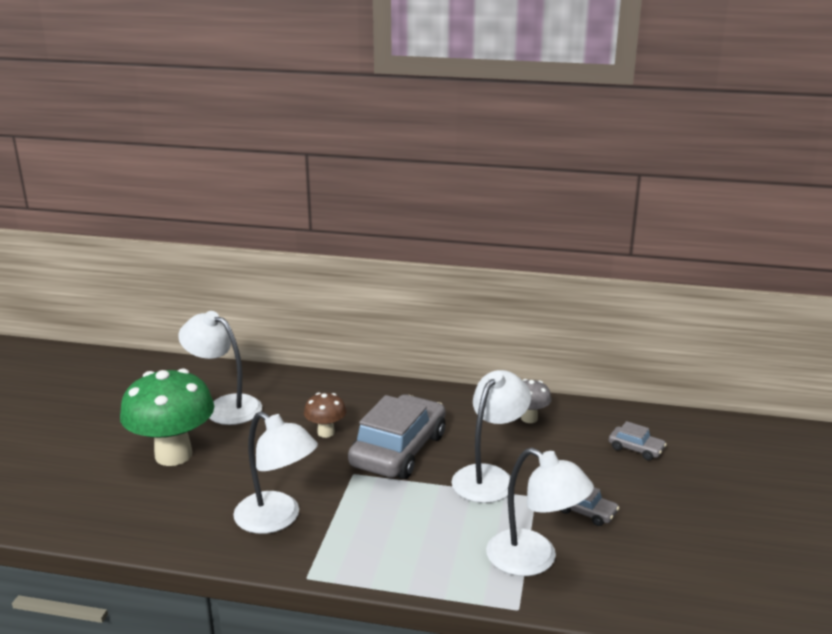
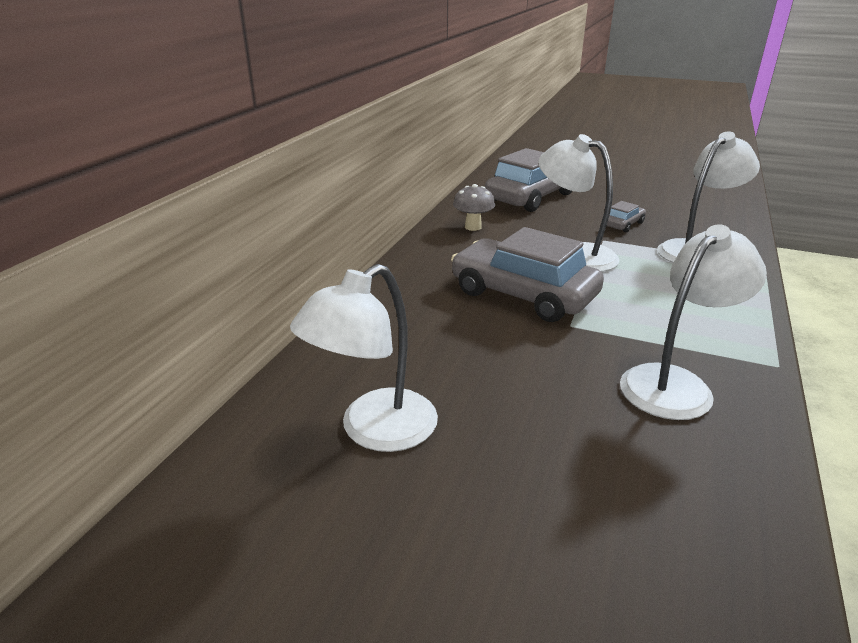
camera: 80 degrees left, 5 degrees up
(173, 455) = (520, 492): green mushroom -> none
(326, 432) = (476, 338): brown mushroom -> none
(636, 449) = (530, 197): grey car -> grey car, size x2.26

